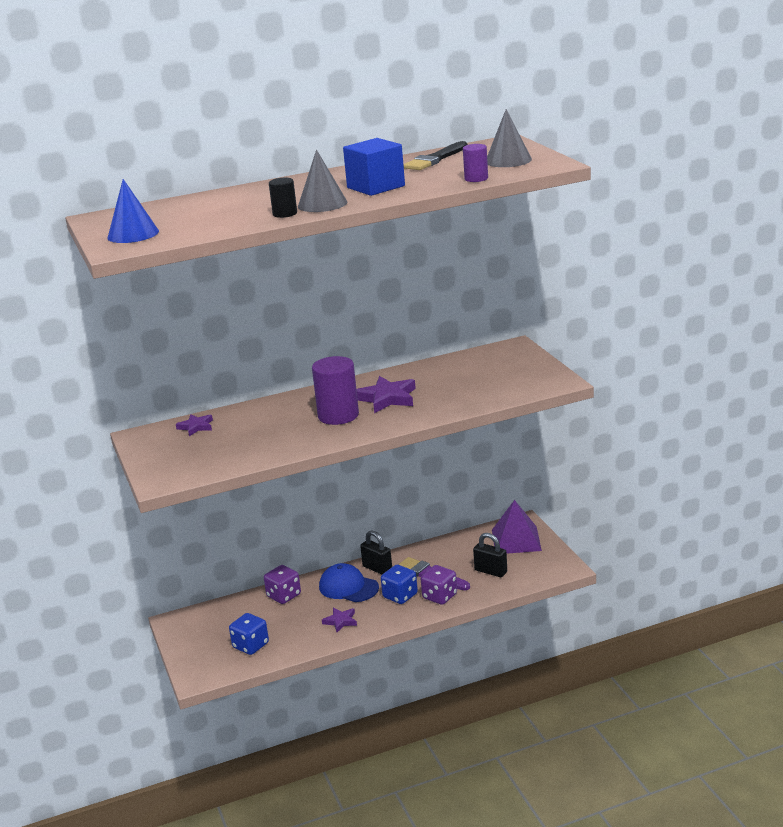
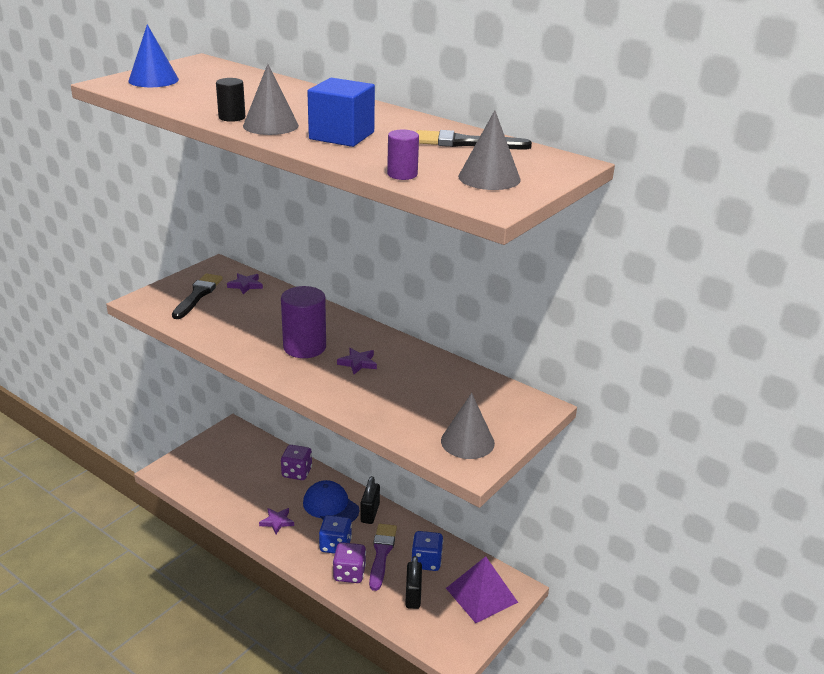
camera: 55 degrees right, 5 degrees up
(185, 452) = (198, 295): none -> black brush
(251, 646) = (218, 482): blue dice -> blue dice (426, 561)
(348, 587) = (330, 506): blue cap -> blue cap turned 45 degrees counterclockwise
(387, 398) = (358, 363): purple star -> purple star, size x0.58
(531, 378) = (467, 442): none -> grey cone

